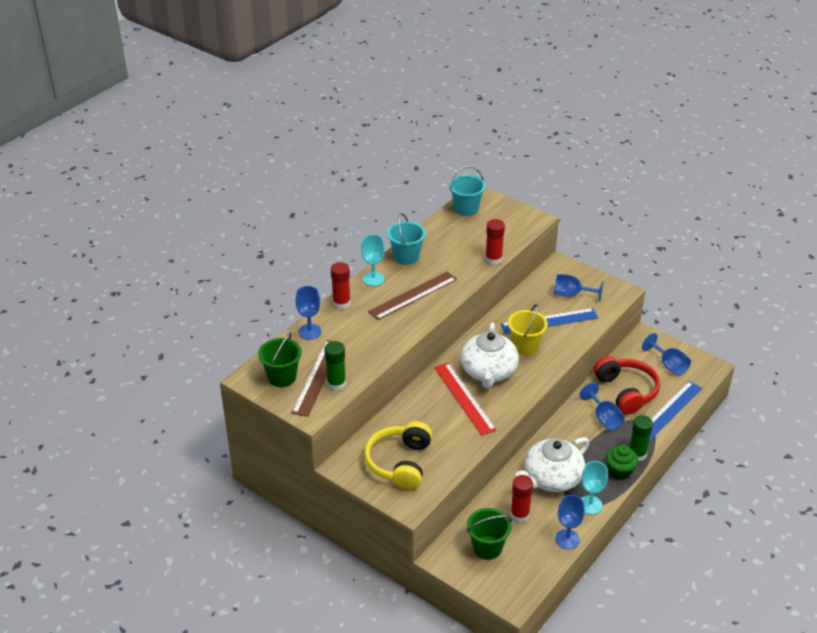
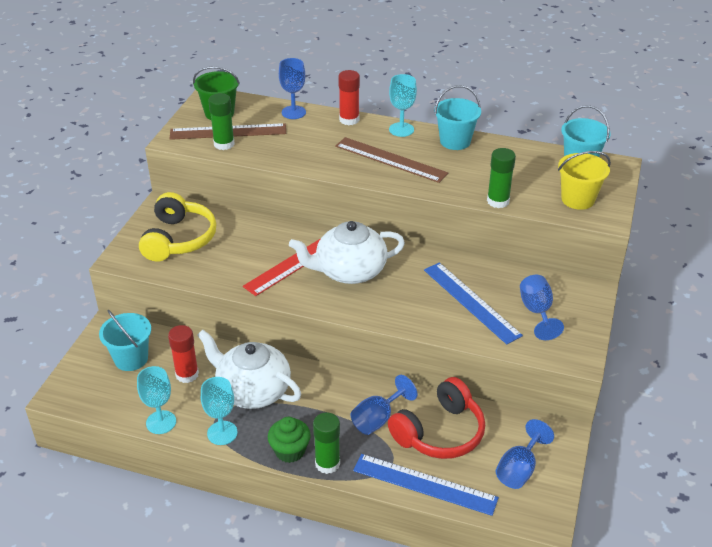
camera: 70 degrees right, 0 degrees up
(400, 463) = (179, 239): yellow headphones -> yellow headphones turned 105 degrees clockwise
(487, 547) = (131, 359): green bucket -> turquoise bucket
(493, 259) = (498, 201): red glue stick -> green glue stick
(525, 346) = (412, 291): yellow bucket -> yellow bucket (577, 199)
(567, 539) = (161, 422): blue goblet -> turquoise goblet

